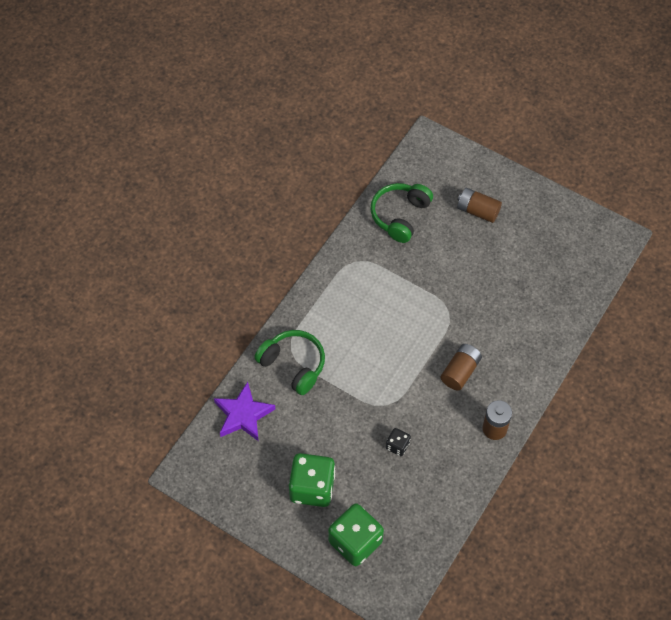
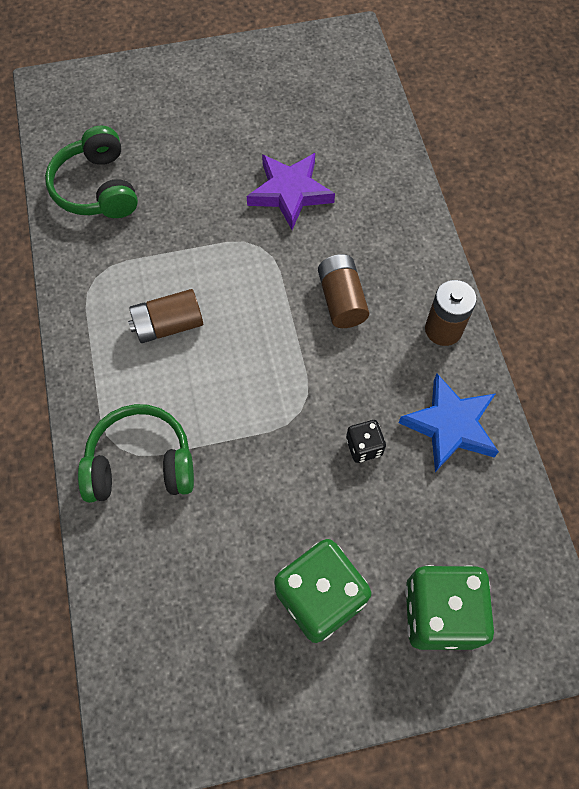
camera: 45 degrees left, 5 degrees up
(243, 415) = (138, 587): purple star -> purple star (290, 192)
(447, 473) = (450, 426): none -> blue star
(477, 211) = (180, 119): brown battery -> brown battery (168, 325)

